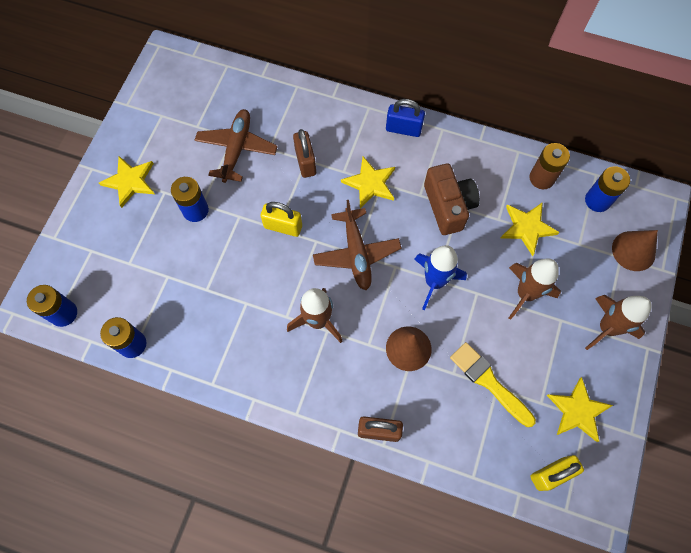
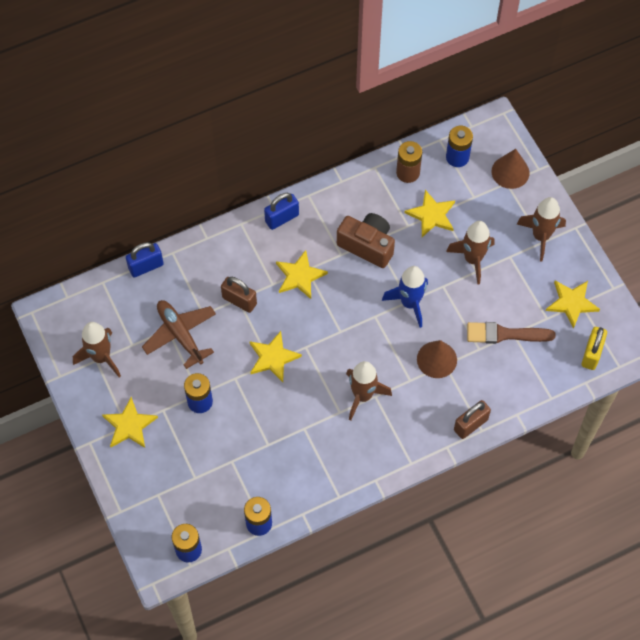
camera: 45 degrees left, 5 degrees down
(167, 116) = (101, 357): none -> brown rocket
(268, 80) = (146, 266): none -> blue padlock
(283, 226) = (273, 357): yellow padlock -> yellow star
(356, 253) = (341, 330): brown plane -> none
(489, 382) = (505, 334): yellow brush -> brown brush

